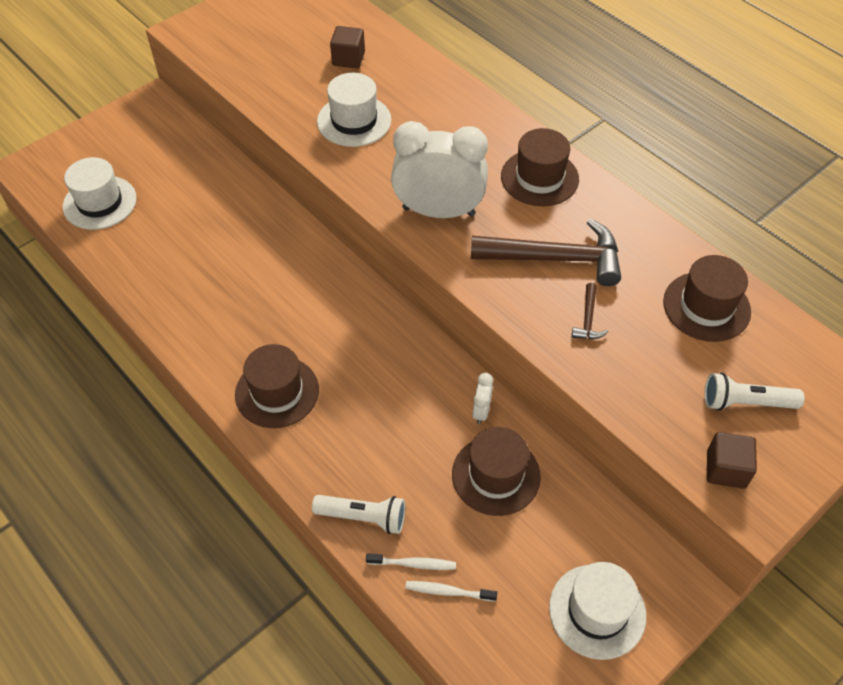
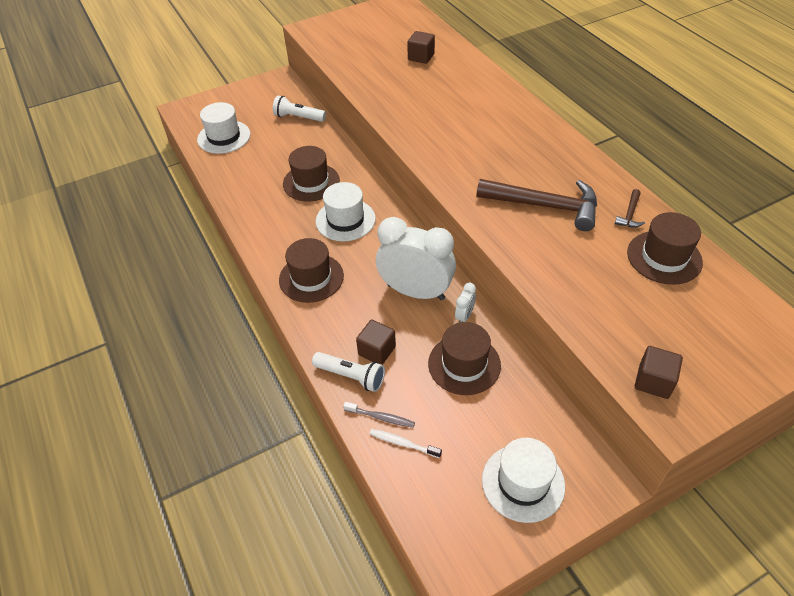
camera: 15 degrees right, 5 degrees down
(354, 121) = (413, 96): white hat -> white hat (345, 220)
(386, 477) = (377, 351): none -> brown cube
(413, 564) = (381, 417): white toothbrush -> grey toothbrush
(438, 211) = (460, 162): white clock -> white clock (415, 292)
(539, 178) = (546, 149): brown hat -> brown hat (311, 182)
(588, 319) = (561, 252): brown hammer -> brown hammer (630, 214)
(746, 402) = (683, 333): white flashlight -> white flashlight (298, 117)

